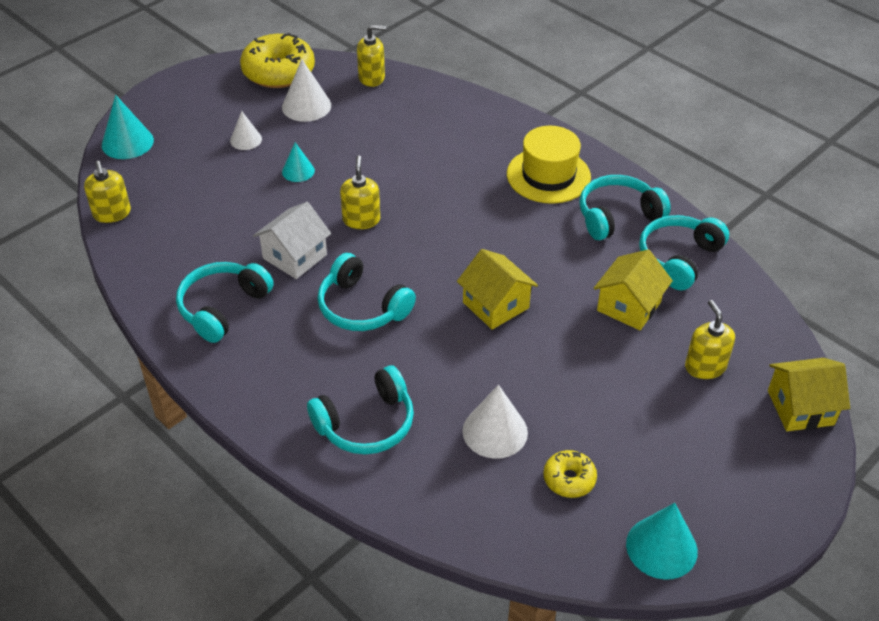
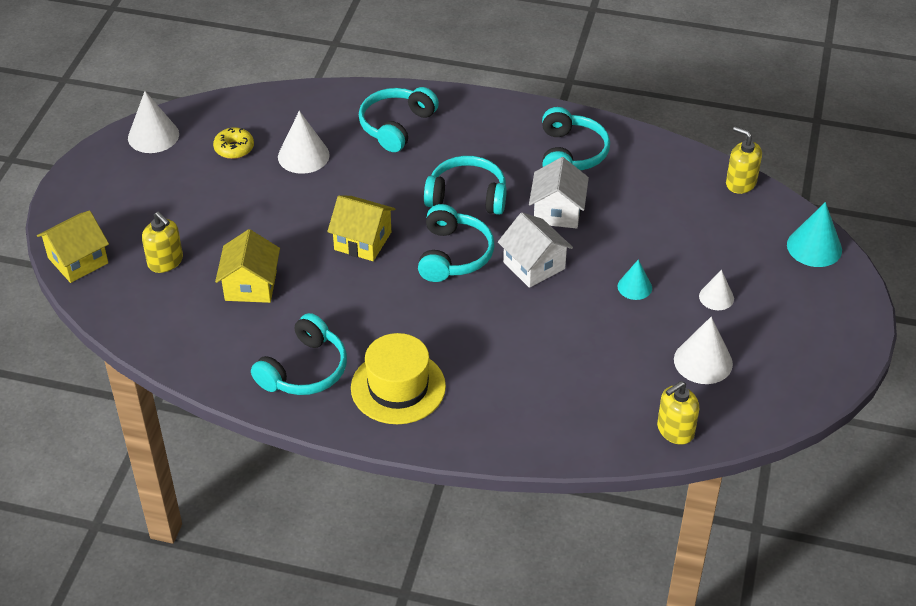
camera: 150 degrees right, 0 degrees up
(278, 72) = (777, 392): yellow donut -> none
(361, 220) = (534, 265): yellow soap dispenser -> white house
(661, 547) = (153, 136): turquoise cone -> white cone
(678, 258) = (226, 349): turquoise headphones -> turquoise headphones (453, 255)

